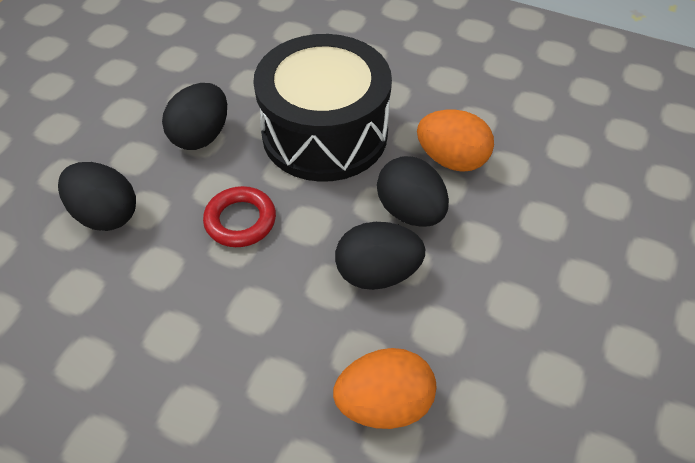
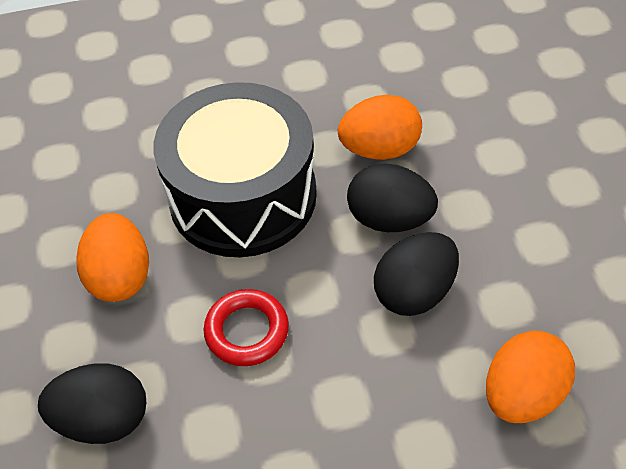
camera: 35 degrees left, 0 degrees up
(201, 136) = (120, 276): black egg -> orange egg

